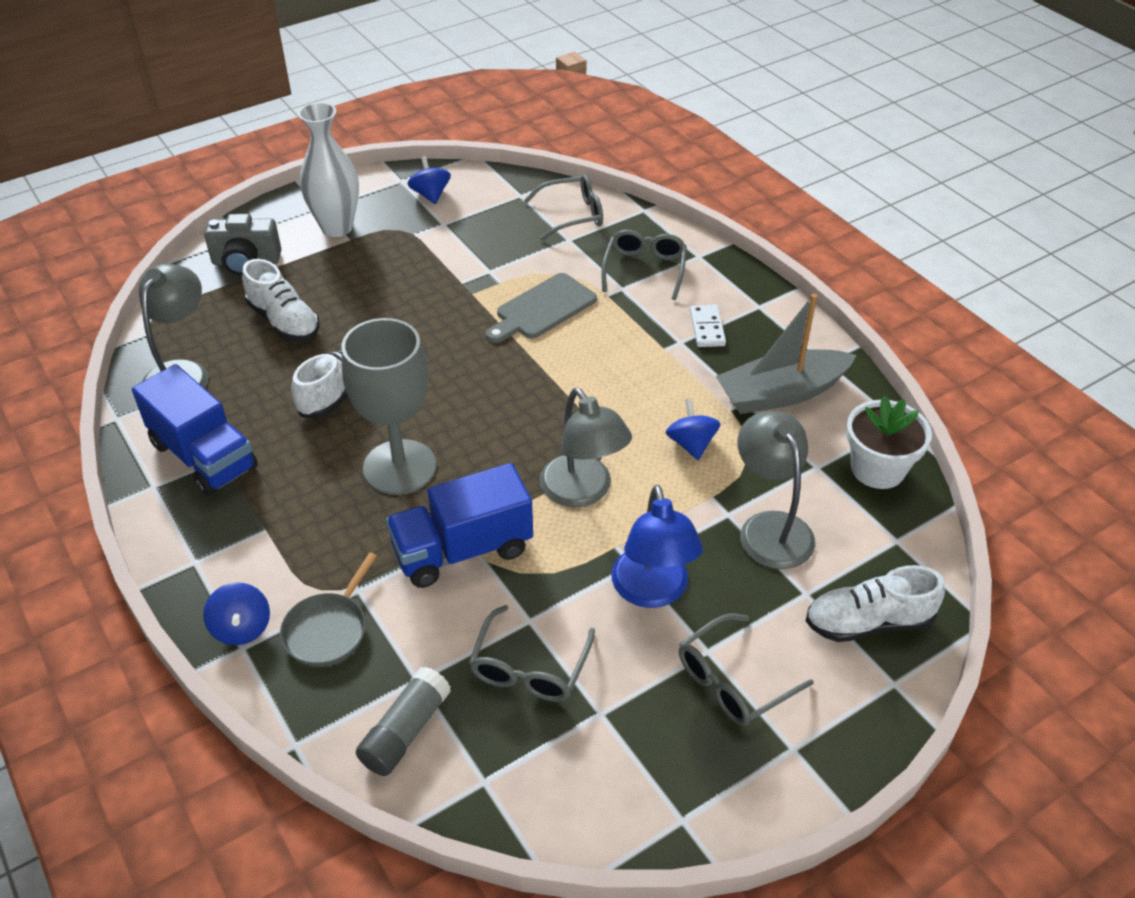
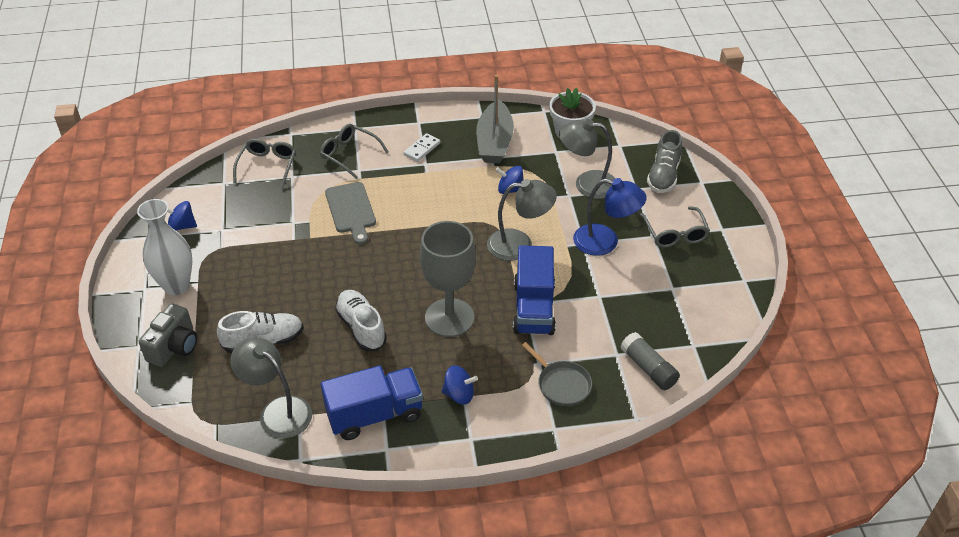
camera: 65 degrees left, 0 degrees up
(242, 628) = (539, 425): blue spinning top -> blue spinning top (459, 394)
(529, 667) = (631, 306): grey glasses -> none
(707, 328) = (422, 149): white domino -> white domino turned 75 degrees counterclockwise
(868, 622) = (663, 175): white shoe -> grey shoe

